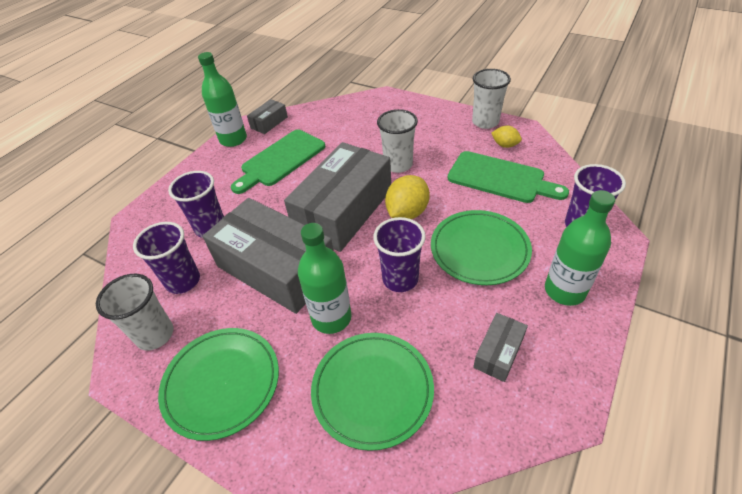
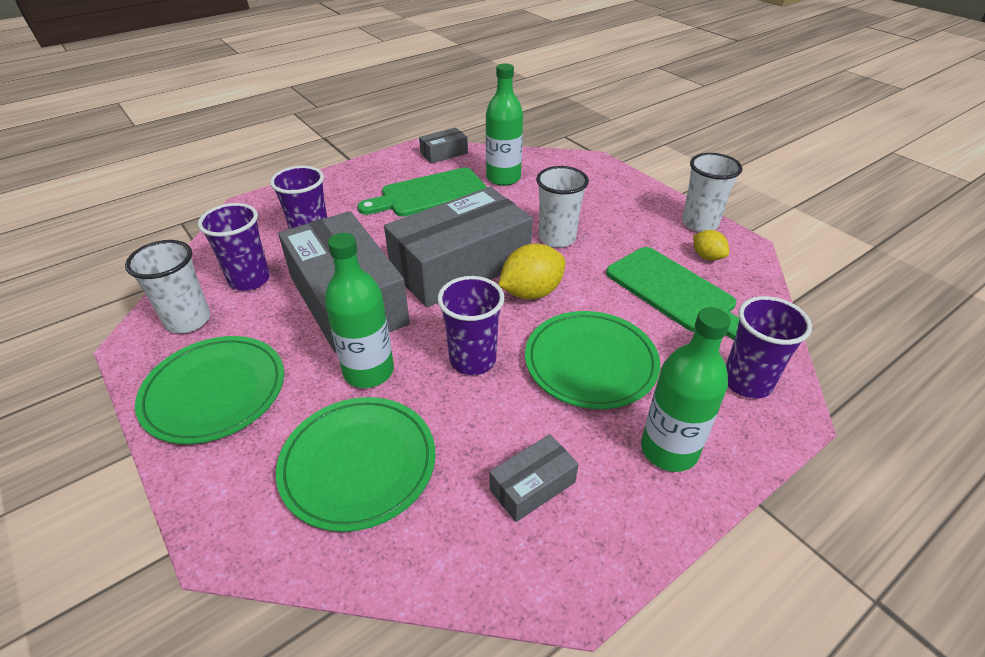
camera: 20 degrees right, 5 degrees down
(233, 139) = (395, 159): green bottle -> green bottle (503, 178)

